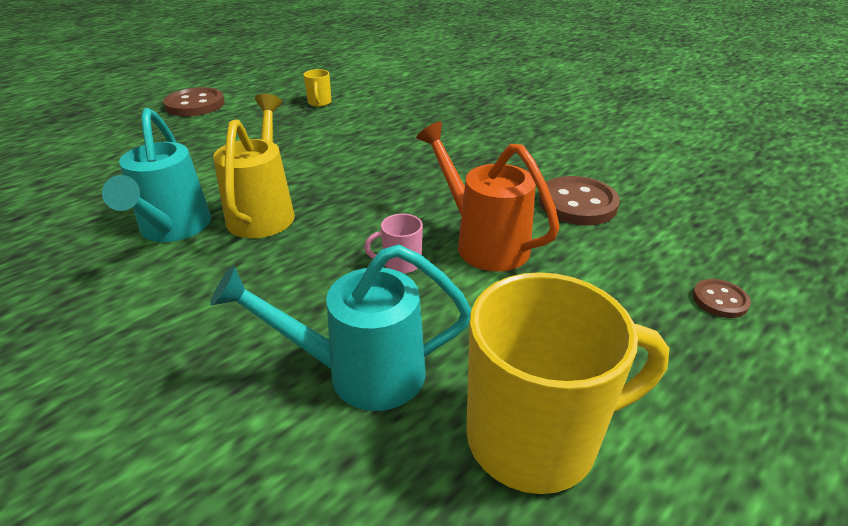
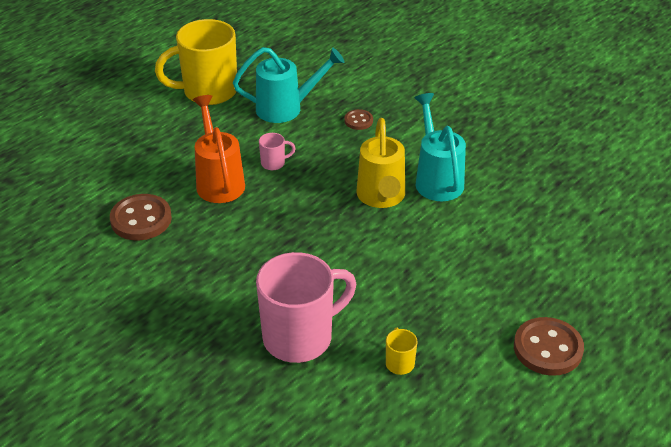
camera: 175 degrees right, 5 degrees up
(396, 117) = (300, 337): none -> pink mug
(484, 243) = (219, 181): orange watering can -> orange watering can turned 150 degrees counterclockwise
(720, 300) = (86, 151): brown button -> brown button (358, 121)

